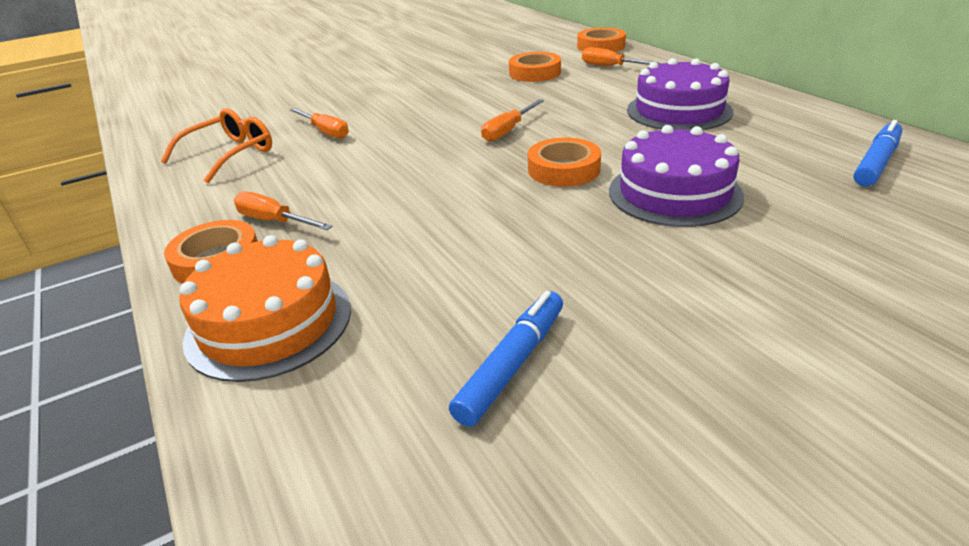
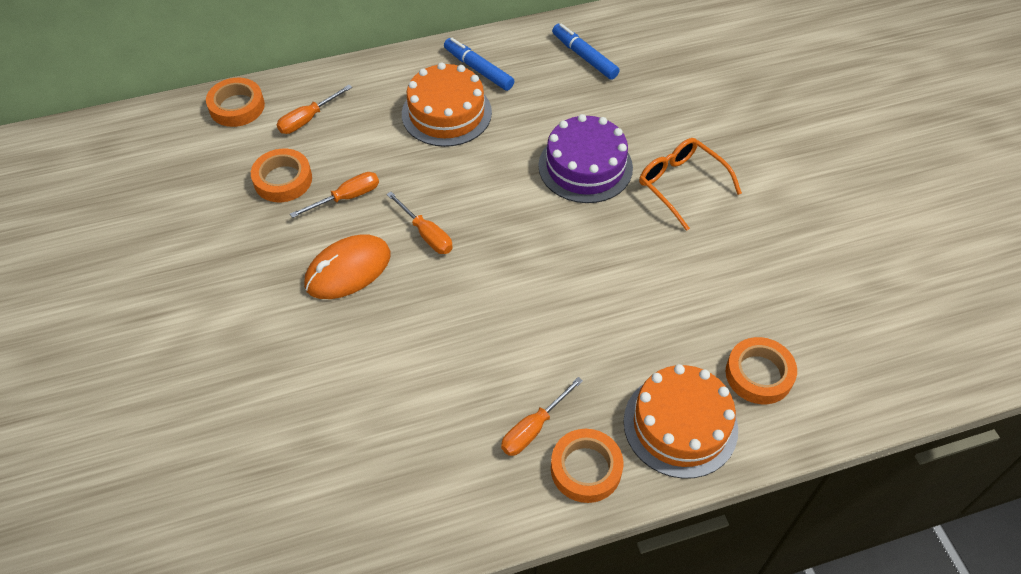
camera: 80 degrees left, 20 degrees up
(230, 154) = (360, 481): orange glasses -> orange glasses (681, 185)
(325, 132) = (345, 386): orange screwdriver -> orange screwdriver (347, 197)
(449, 110) = (348, 270): none -> orange mouse
(511, 365) = (747, 298): blue marker -> blue marker (478, 70)
(564, 169) = (522, 216): orange tape -> orange tape (759, 374)
(679, 111) = (446, 113): purple cake -> orange cake

